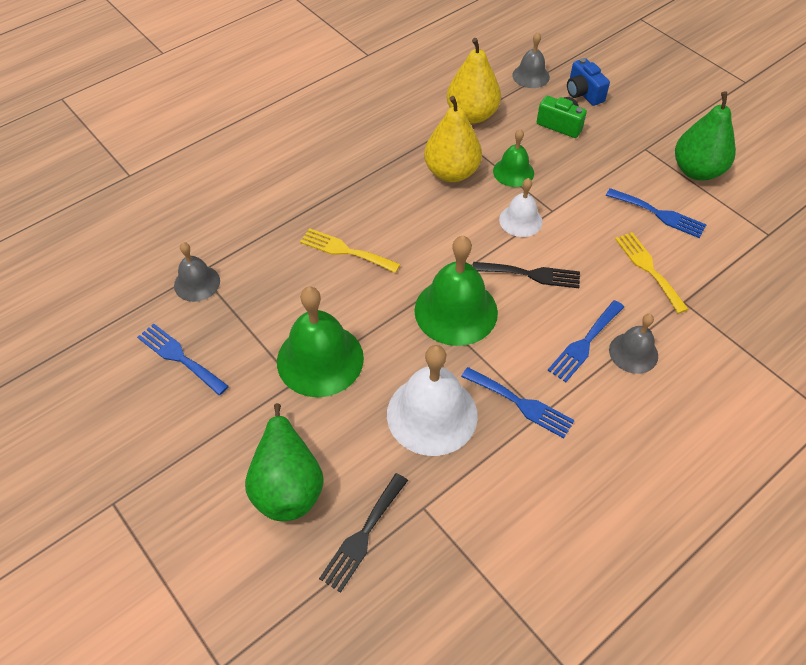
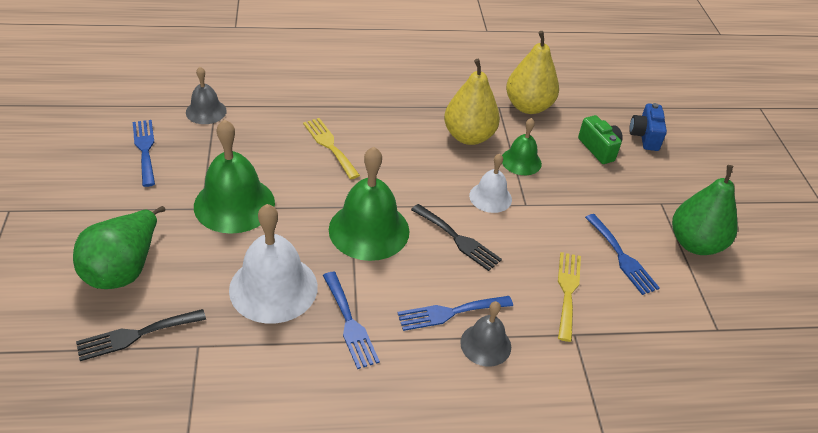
camera: 30 degrees right, 10 degrees down
(531, 76) = (609, 103): grey bell -> none

